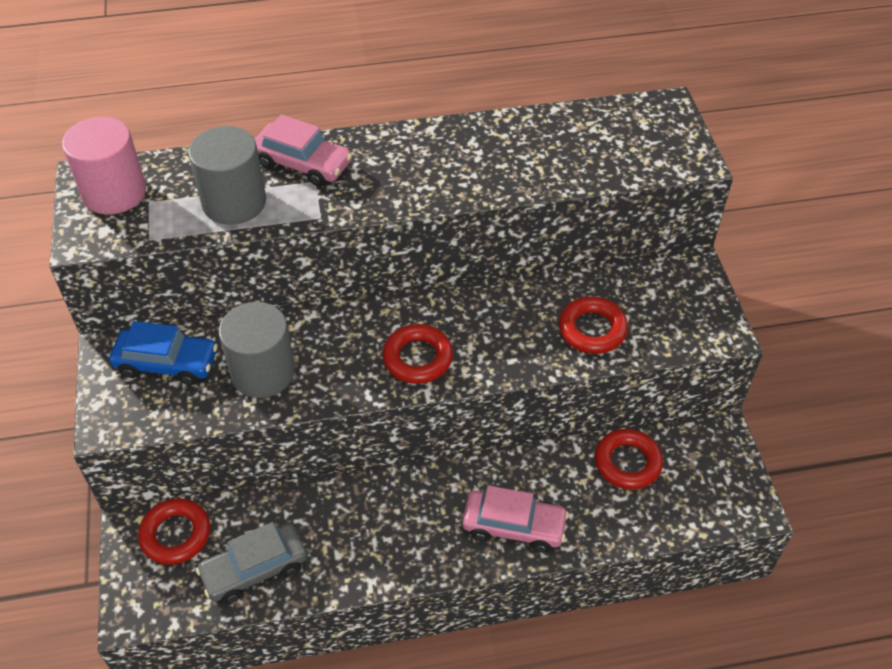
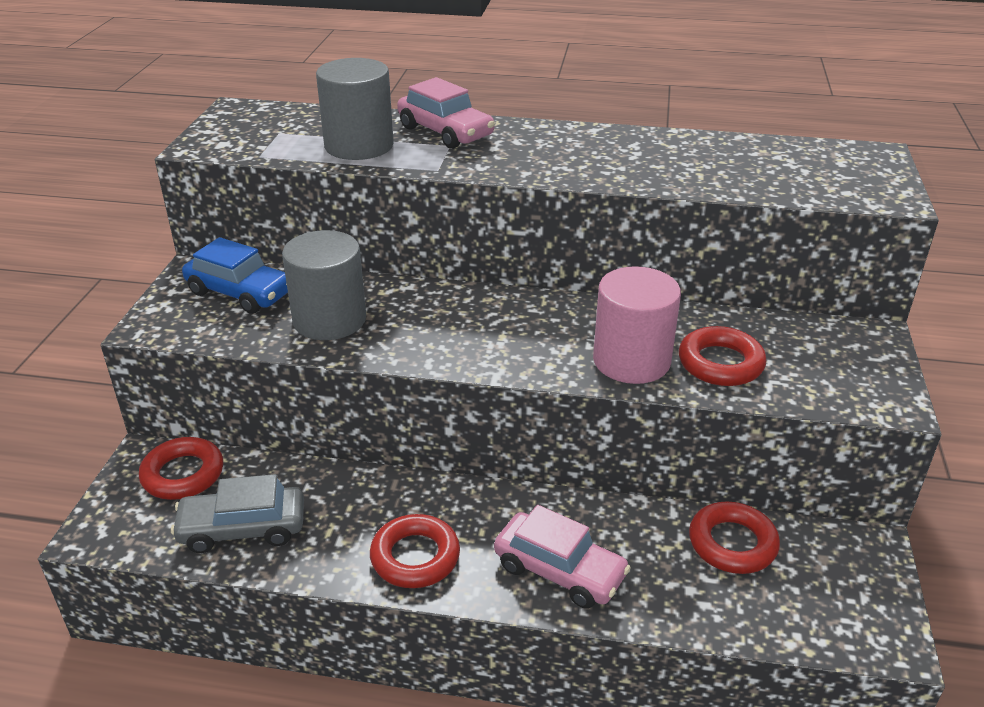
camera: 20 degrees right, 15 degrees down
(114, 192) = (252, 122): pink cylinder -> pink cylinder (631, 360)
(418, 358) = (501, 344): red ring -> red ring (415, 557)

